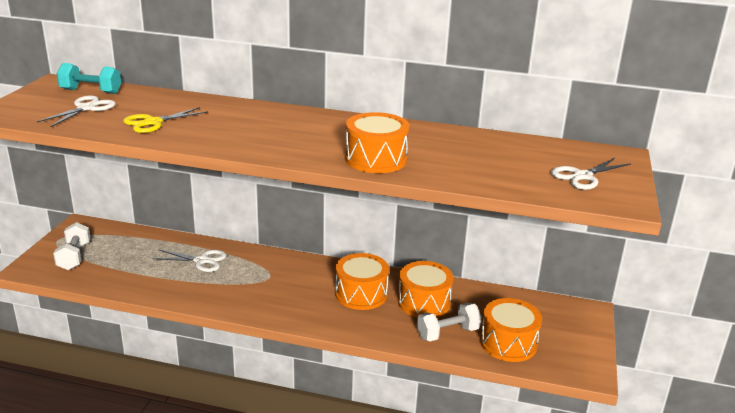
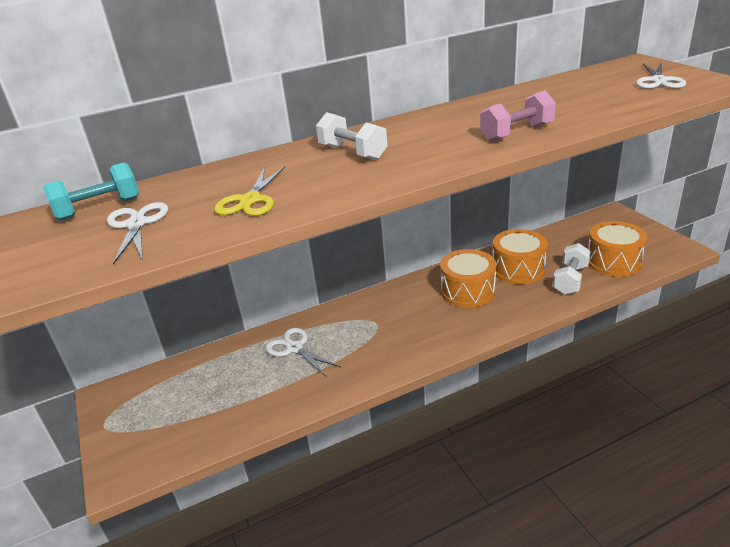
camera: 35 degrees left, 5 degrees up
(74, 257) = (154, 428): white dumbbell -> white dumbbell (352, 152)
(201, 261) = (294, 348): white scissors -> white scissors turned 105 degrees counterclockwise
(376, 159) = (517, 133): orange drum -> pink dumbbell

